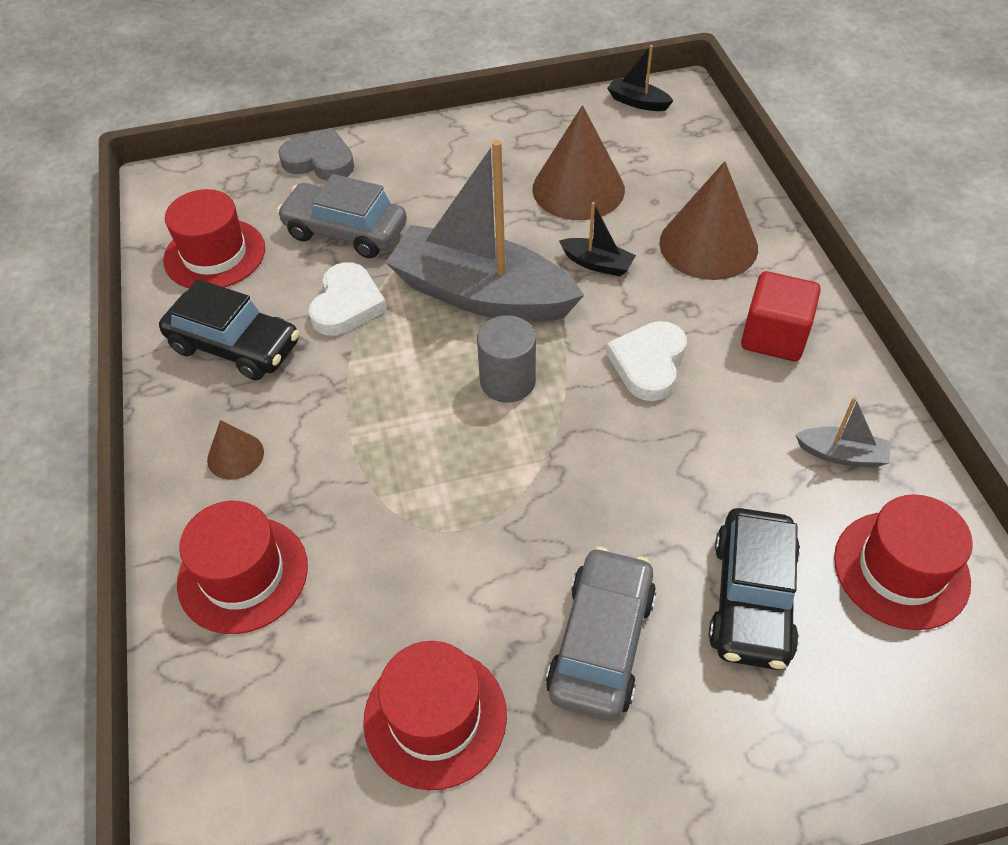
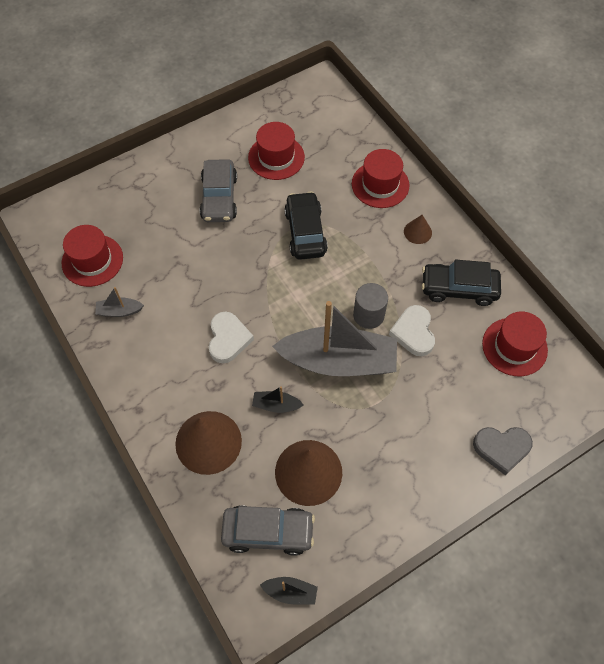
camera: 160 degrees right, 10 degrees up
(345, 232) = (446, 387): grey car -> grey car (268, 532)
(507, 381) = (301, 307): grey cylinder -> grey cylinder (368, 315)
(752, 599) = (158, 231): black car -> black car (305, 232)
(774, 336) = (159, 377): red cube -> none

